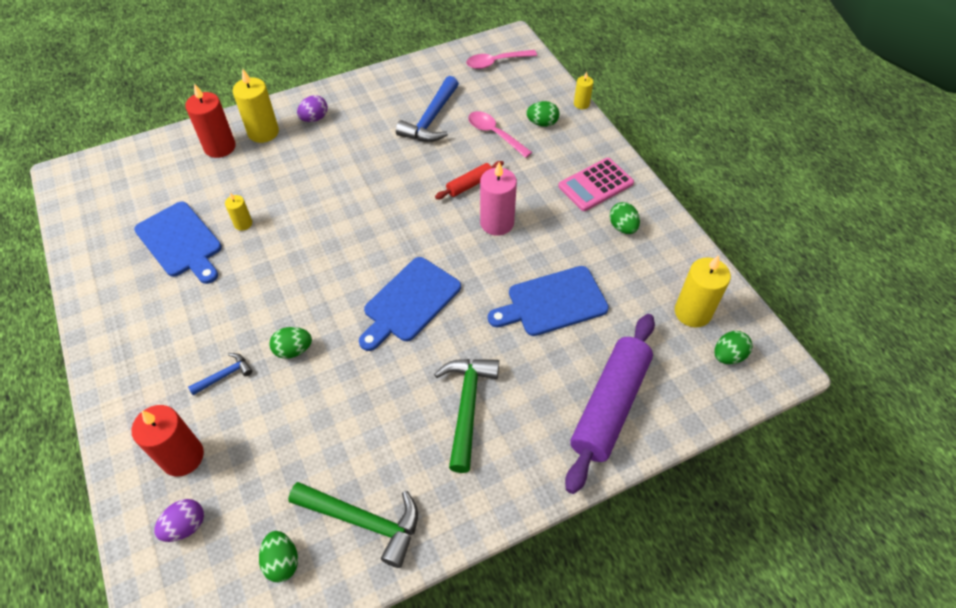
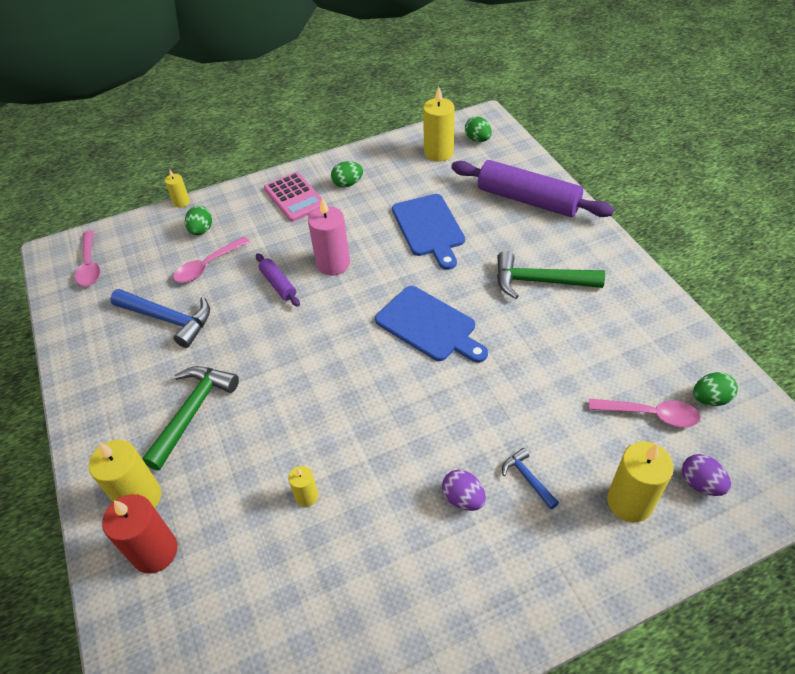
camera: 85 degrees left, 5 degrees down
(180, 242) = (330, 569): blue cutting board -> none
(182, 457) = (629, 502): red candle -> yellow candle
(273, 493) = (650, 414): none -> pink spoon
(293, 350) = (491, 417): green egg -> none
(314, 118) = (130, 438): purple egg -> purple egg (463, 498)
(364, 521) = (659, 344): green hammer -> green hammer (193, 411)
(470, 185) = (278, 284): red rolling pin -> purple rolling pin

